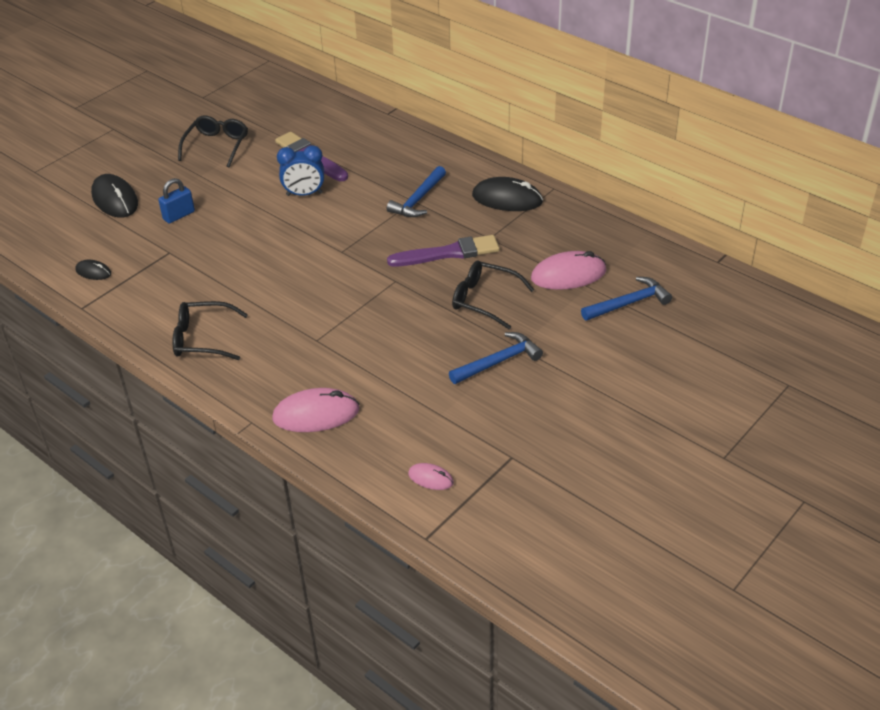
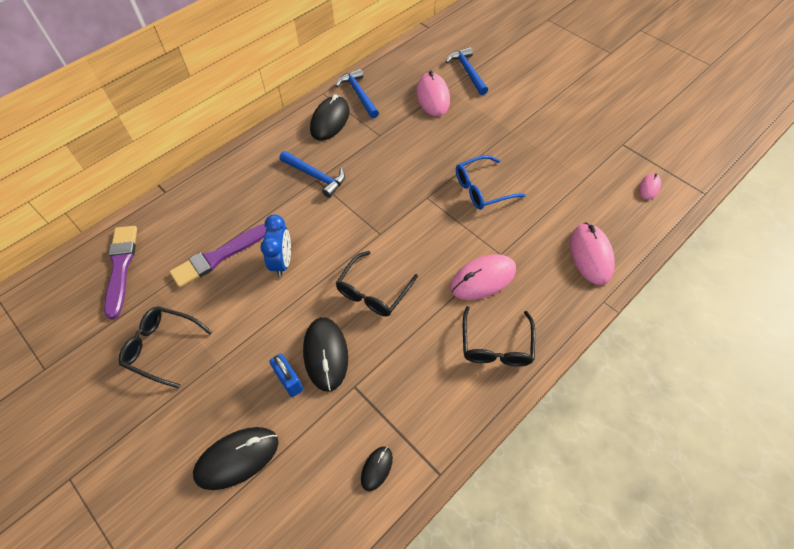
camera: 85 degrees left, 15 degrees up
(202, 232) = (325, 354): none -> black mouse
(283, 327) = (483, 279): none -> pink mouse
(412, 323) = (482, 189): none -> blue glasses
(448, 253) = (395, 162): purple brush -> purple brush (121, 267)
(485, 300) = (457, 144): black glasses -> black glasses (373, 291)
(499, 362) = (527, 142): blue hammer -> blue hammer (359, 94)

